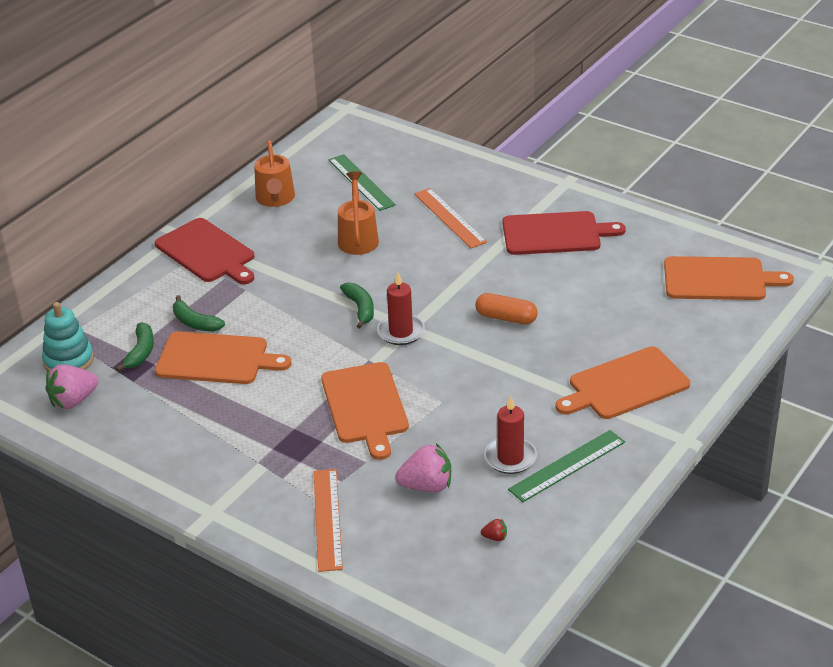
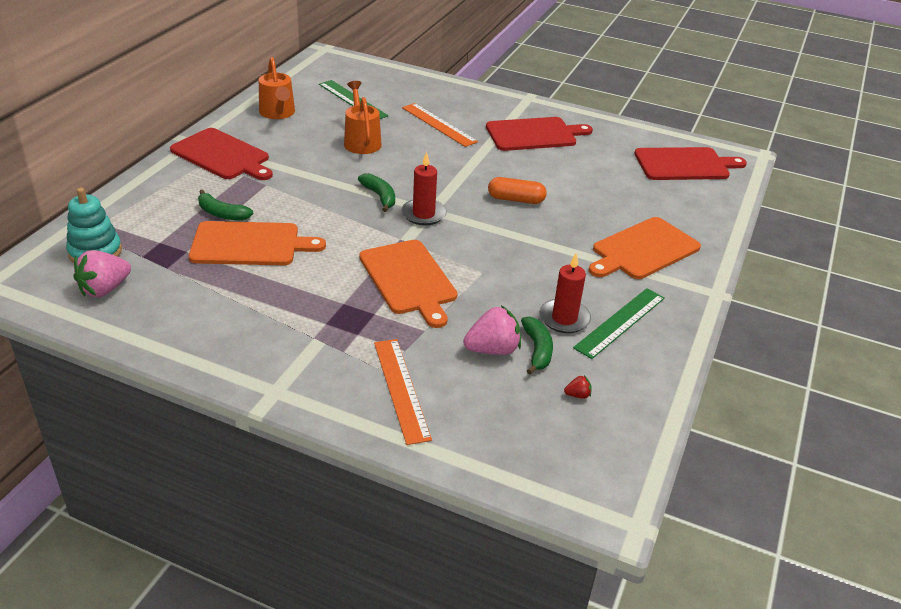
camera: 15 degrees left, 0 degrees up
(141, 352) = (171, 241): green banana -> green banana (537, 350)
(719, 279) = (685, 164): orange cutting board -> red cutting board

